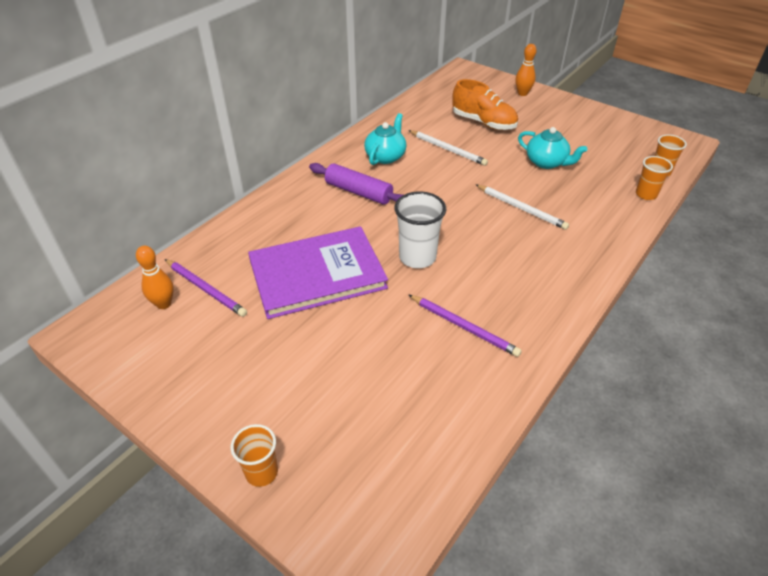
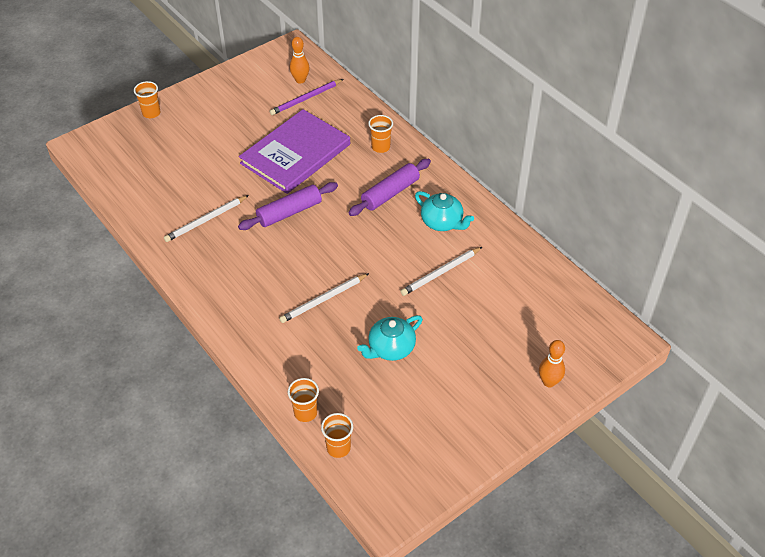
camera: 105 degrees right, 5 degrees up
(288, 210) = (380, 147): none -> orange cup
(317, 274) = (295, 154): purple book -> purple book turned 45 degrees clockwise
(417, 257) = (289, 212): white cup -> purple rolling pin
(464, 327) = (206, 220): purple pencil -> white pencil
(483, 123) = (486, 319): orange shoe -> none

